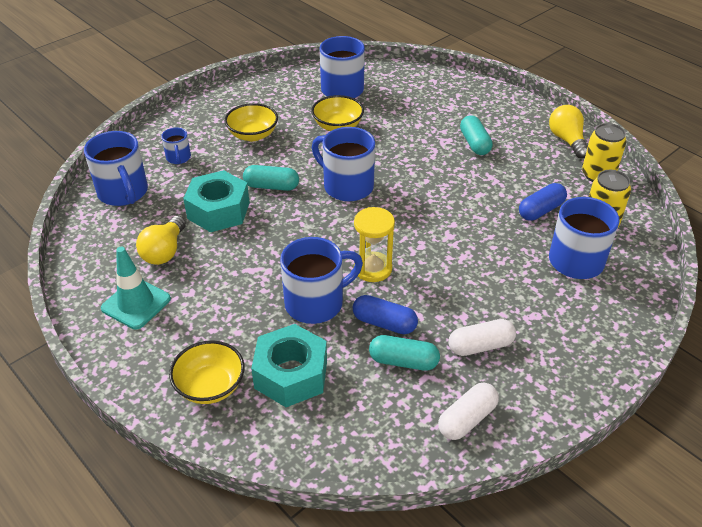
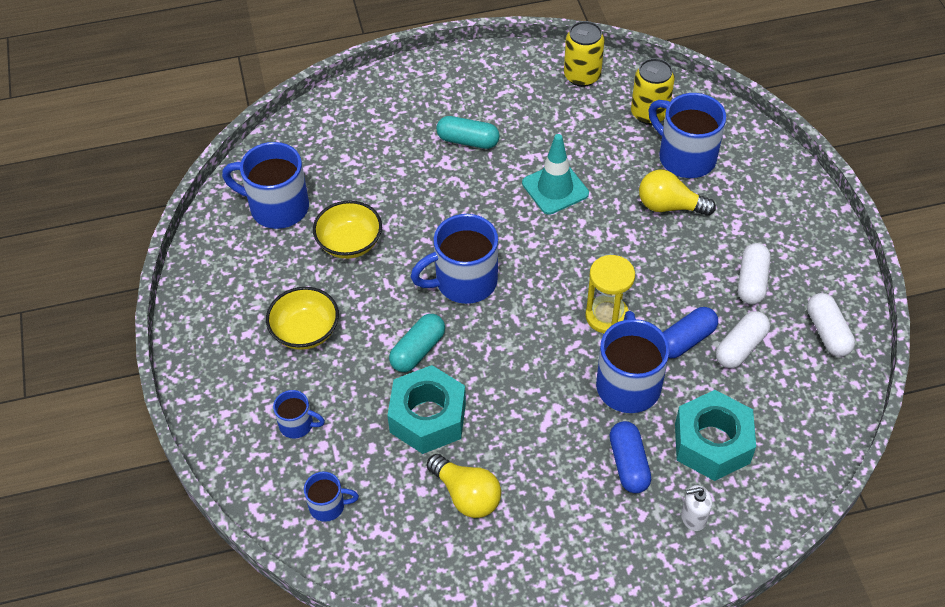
camera: 60 degrees left, 10 degrees up
(123, 193) = (328, 506): blue mug -> blue mug, size x0.52
(136, 304) = (537, 549): turquoise traffic cone -> turquoise traffic cone (555, 188)
(210, 386) = (693, 517): yellow bowl -> white soap dispenser
(403, 361) = (740, 347): turquoise capsule -> white capsule
(541, 210) = (604, 145): blue capsule -> blue capsule (628, 464)
(567, 140) = (514, 68): yellow light bulb -> yellow light bulb (669, 206)

